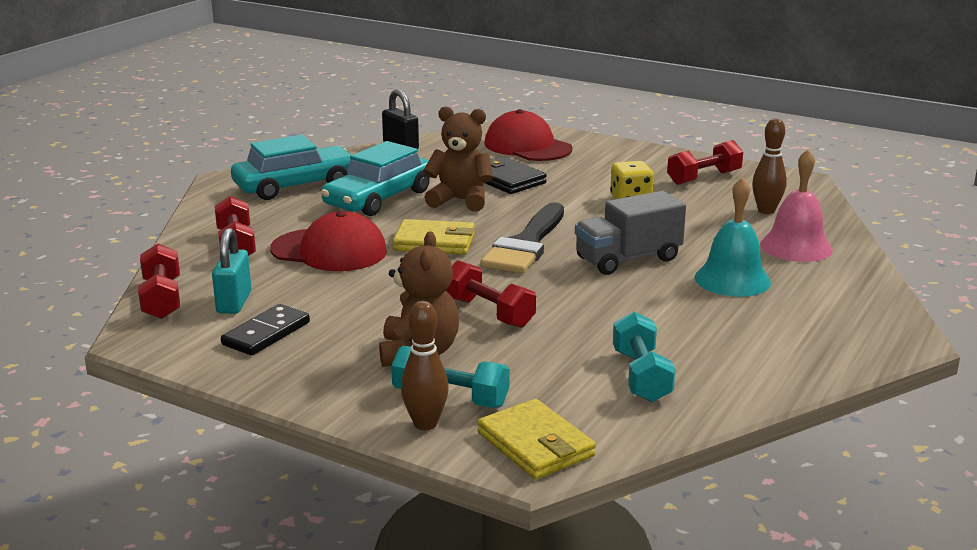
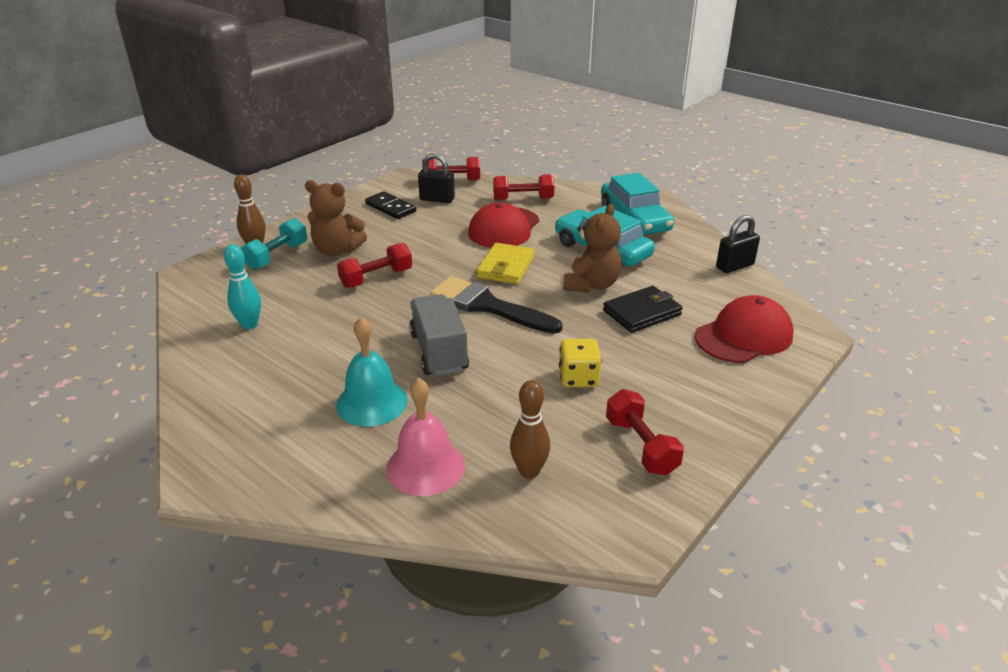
camera: 100 degrees right, 10 degrees up
(234, 302) = (437, 199): turquoise padlock -> black padlock
(535, 445) = (206, 277): yellow wallet -> none
(641, 376) = (249, 325): turquoise dumbbell -> turquoise bowling pin

